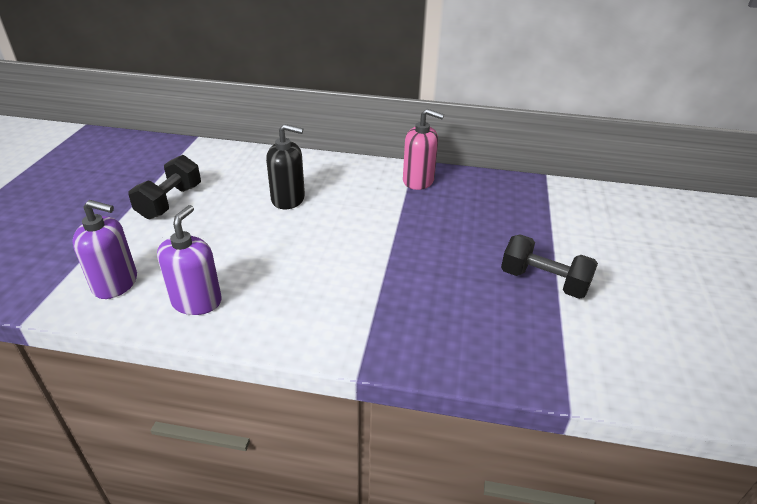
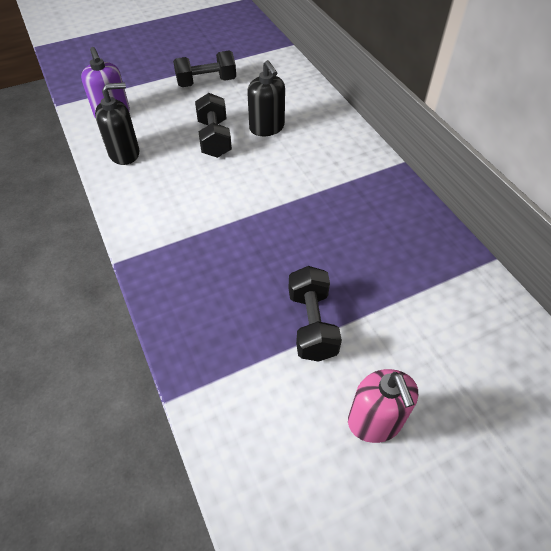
camera: 55 degrees right, 15 degrees up
(196, 301) = (124, 153): purple soap dispenser -> black soap dispenser
(260, 233) = (214, 138): none -> black dumbbell
(418, 181) = (374, 179): pink soap dispenser -> pink soap dispenser (375, 421)

